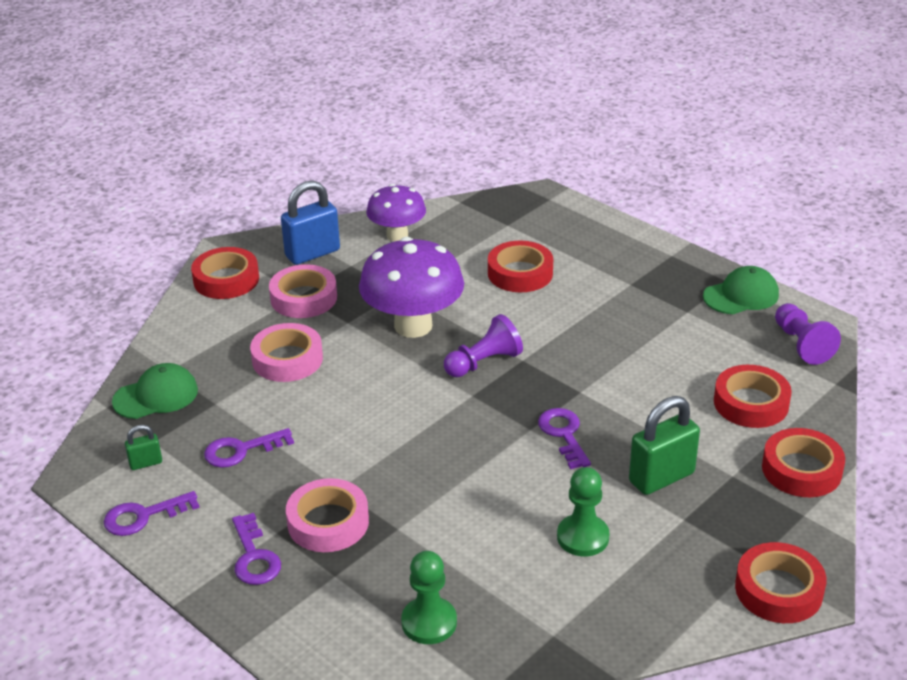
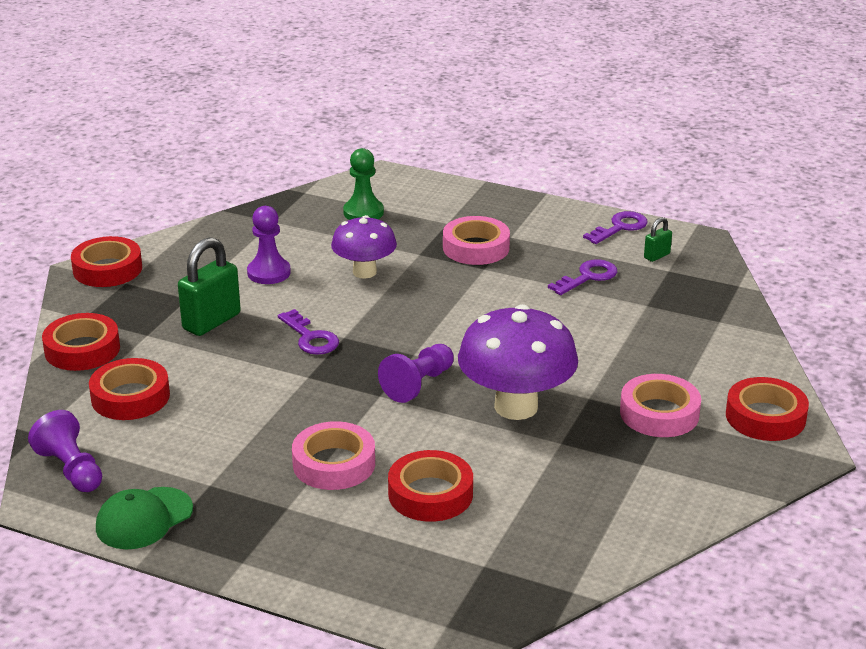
camera: 160 degrees right, 5 degrees down
(156, 396) = (706, 300): green cap -> none
(254, 556) = (514, 221): purple key -> none
(287, 359) = (617, 351): pink tape -> pink tape (334, 464)
(312, 253) = (701, 469): blue padlock -> none
(397, 235) = (618, 516): purple mushroom -> purple mushroom (364, 272)
(583, 537) = (269, 273): green pawn -> purple pawn

